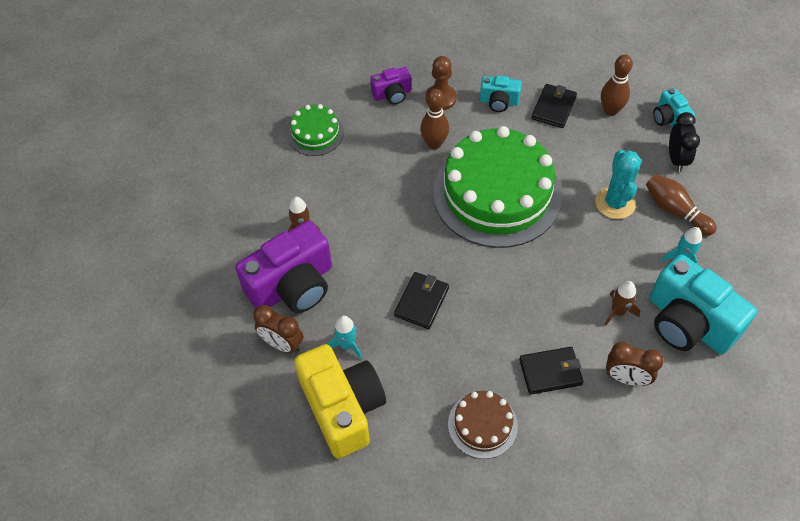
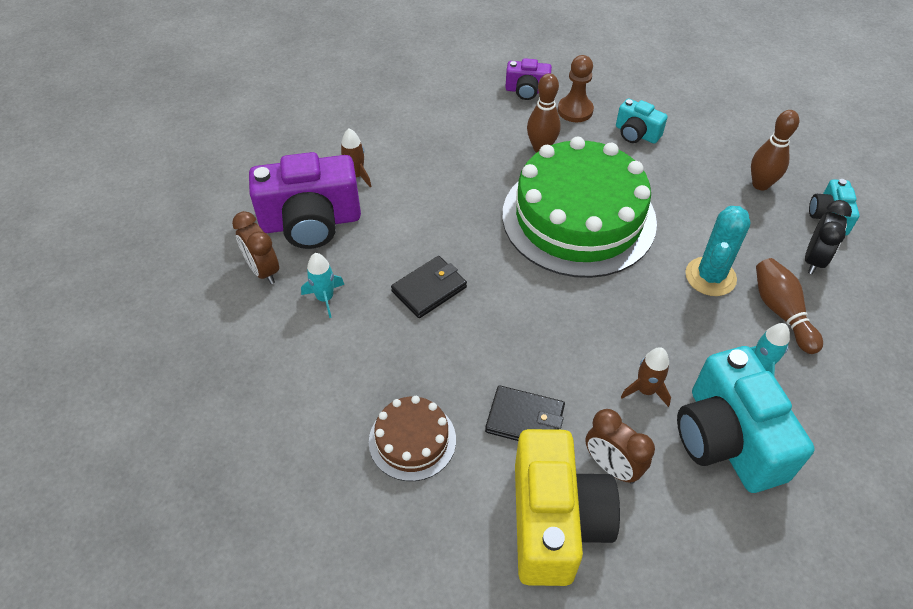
camera: 25 degrees right, 5 degrees down
(315, 133) = (427, 98): green cake -> none
(343, 408) = (279, 356): yellow camera -> yellow camera (555, 522)
(554, 108) = (695, 160): black wallet -> none

